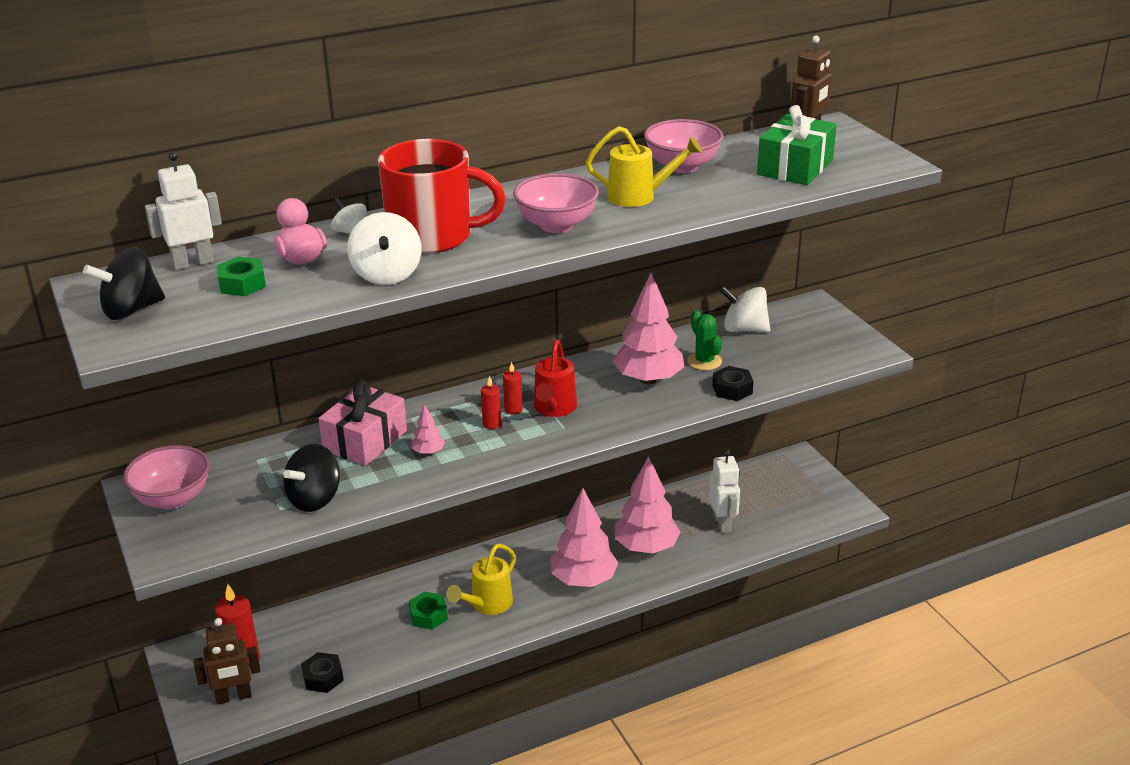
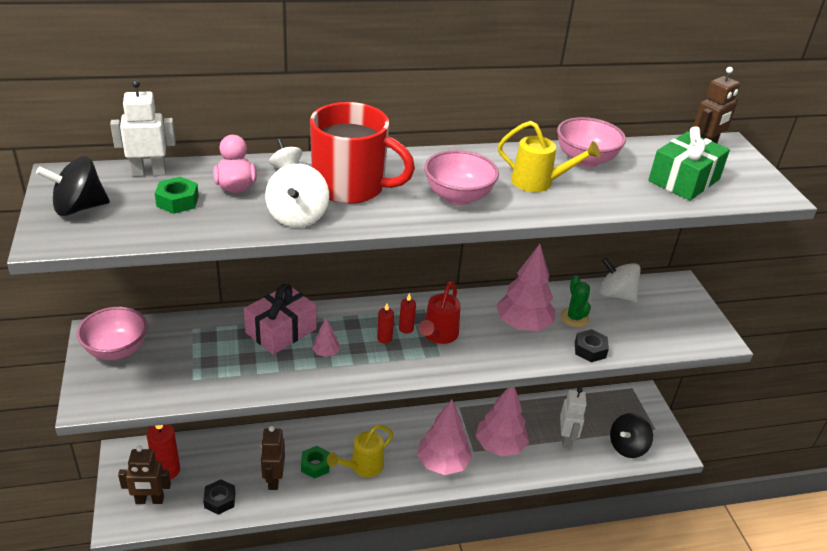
camera: 10 degrees right, 5 degrees up
(315, 499) = (222, 376): black spinning top -> black spinning top (627, 447)
(382, 641) = (274, 479): none -> brown robot

